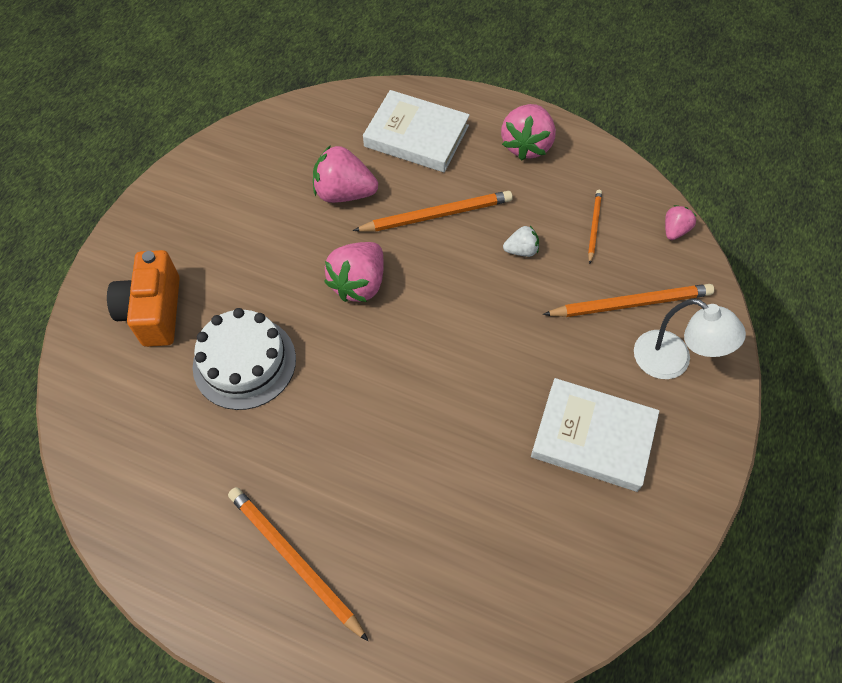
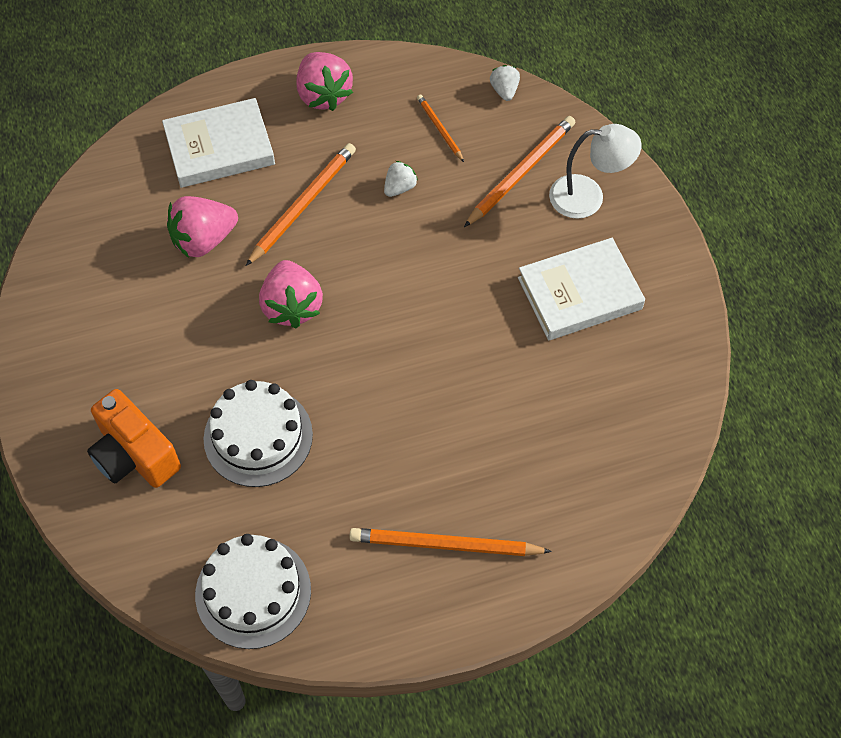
camera: 40 degrees left, 0 degrees up
(129, 477) = (253, 592): none -> white cake
(674, 230) = (504, 90): pink strawberry -> white strawberry

